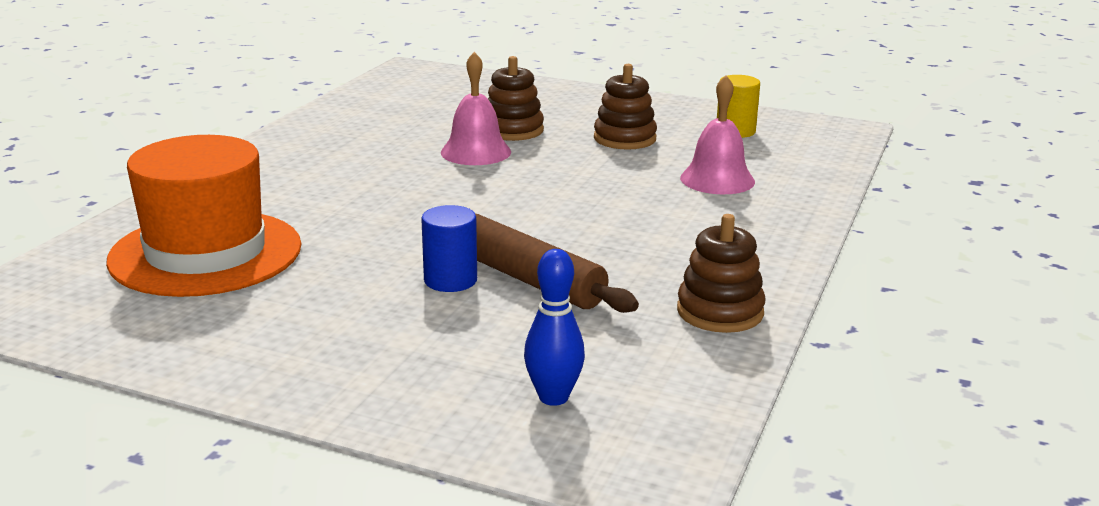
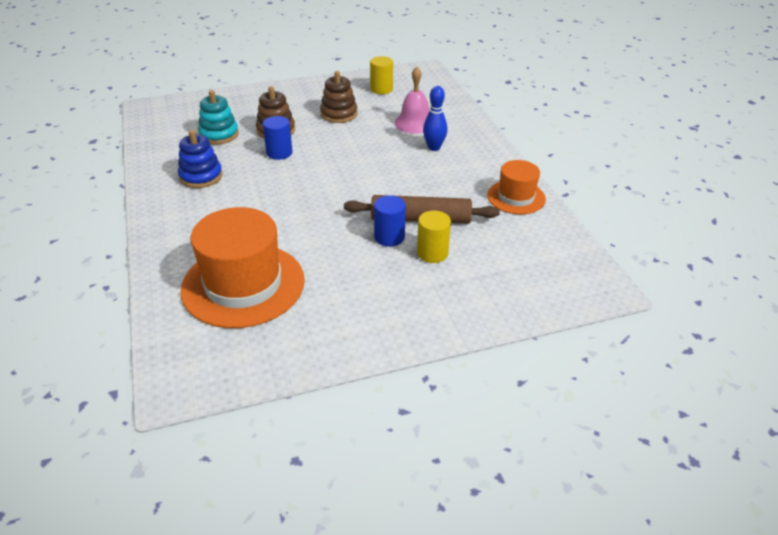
camera: 40 degrees left, 15 degrees up
(349, 144) = (201, 176): none -> blue stacking toy
(439, 114) = (219, 134): none -> turquoise stacking toy
(474, 320) = (432, 253): none -> yellow cylinder
(476, 152) = (279, 153): pink bell -> blue cylinder
(553, 397) = (520, 274): blue bowling pin -> blue bowling pin (434, 147)
(720, 312) = (516, 197): brown stacking toy -> orange hat

